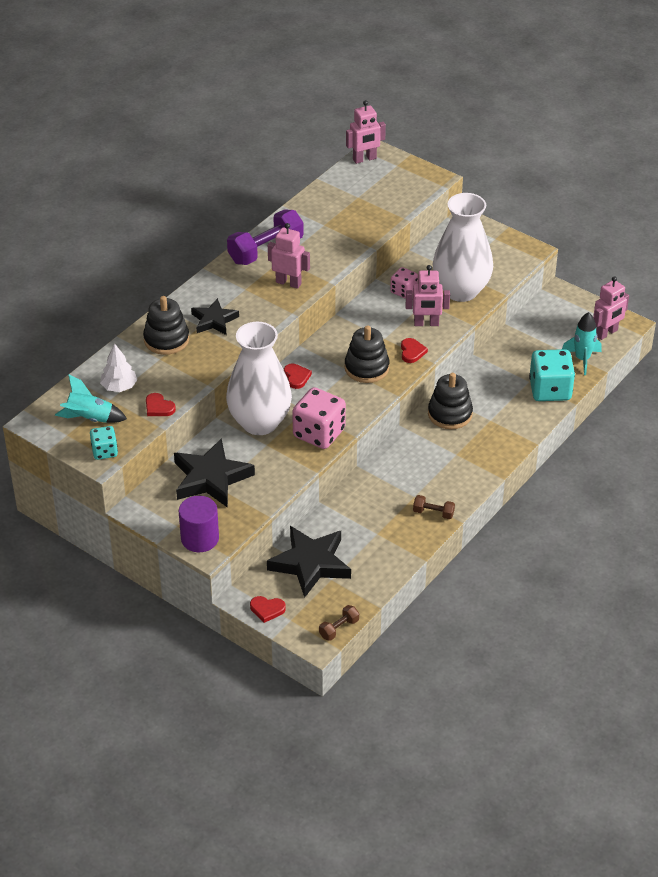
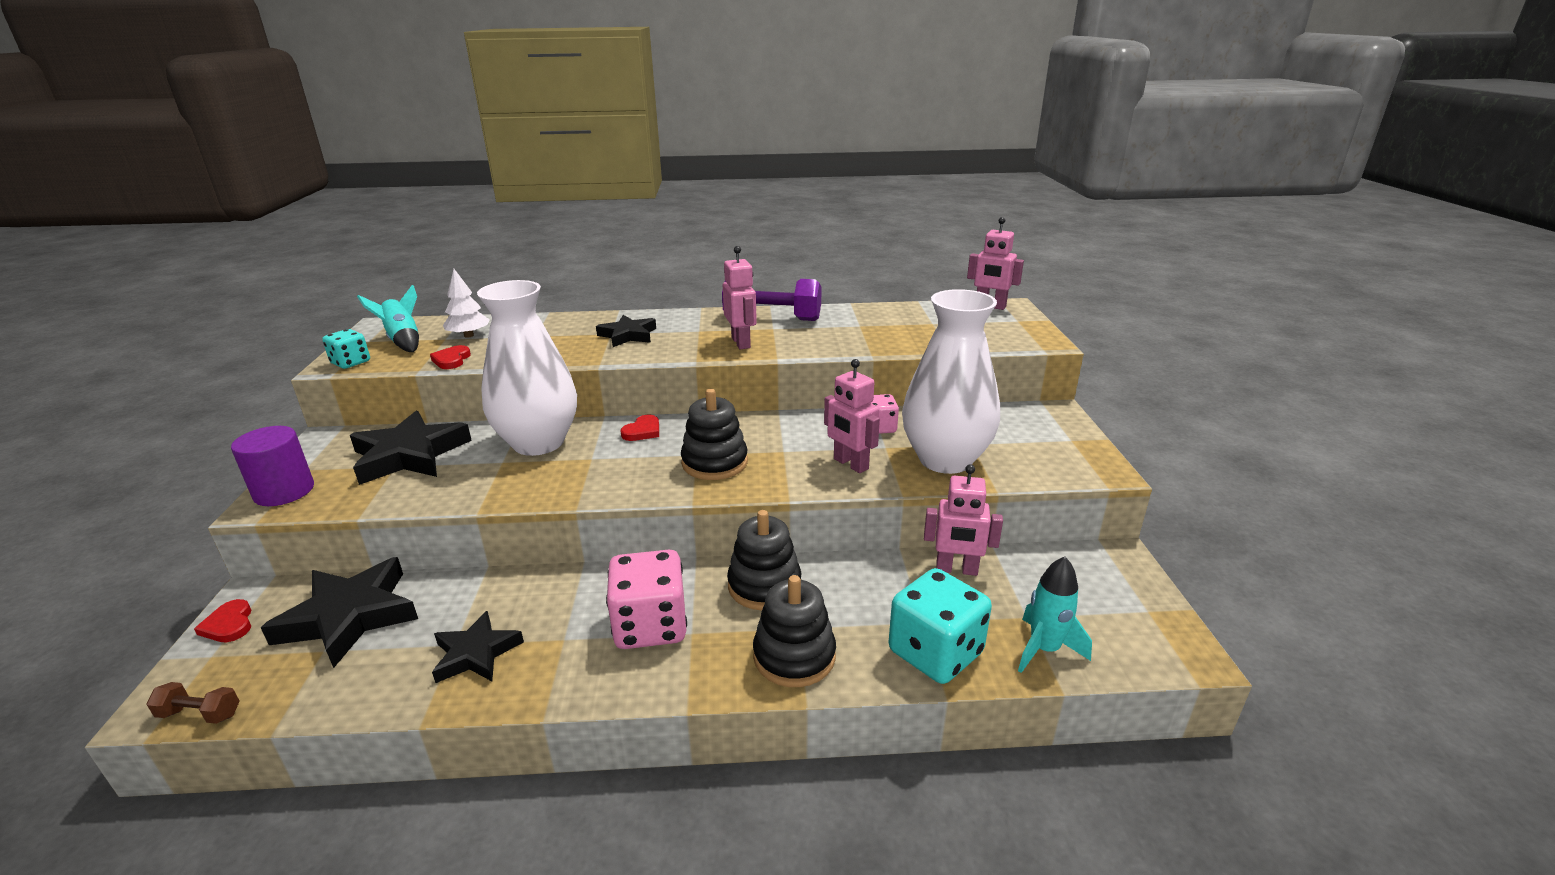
camera: 50 degrees right, 15 degrees down
(166, 340) = (569, 328): black stacking toy -> black stacking toy (794, 656)
(319, 433) = (556, 484): pink dice -> pink dice (650, 626)
(393, 528) = (476, 653): none -> black star
(412, 352) = (786, 477): red heart -> none
(433, 513) = (540, 677): brown dumbbell -> none
(606, 333) = (1133, 643): pink robot -> pink robot (956, 569)

